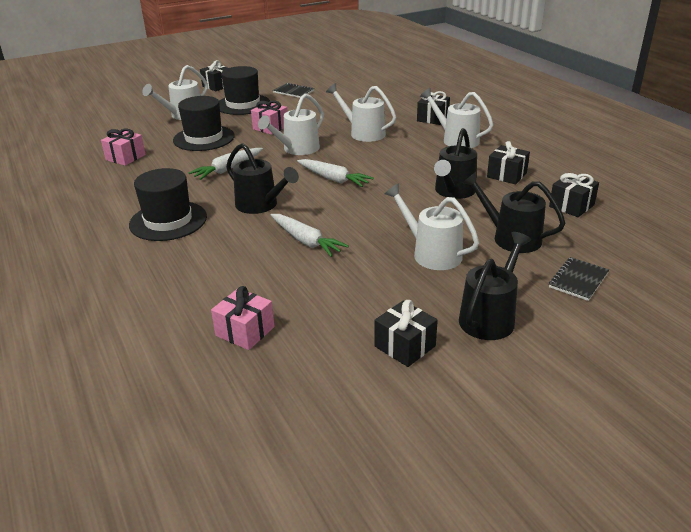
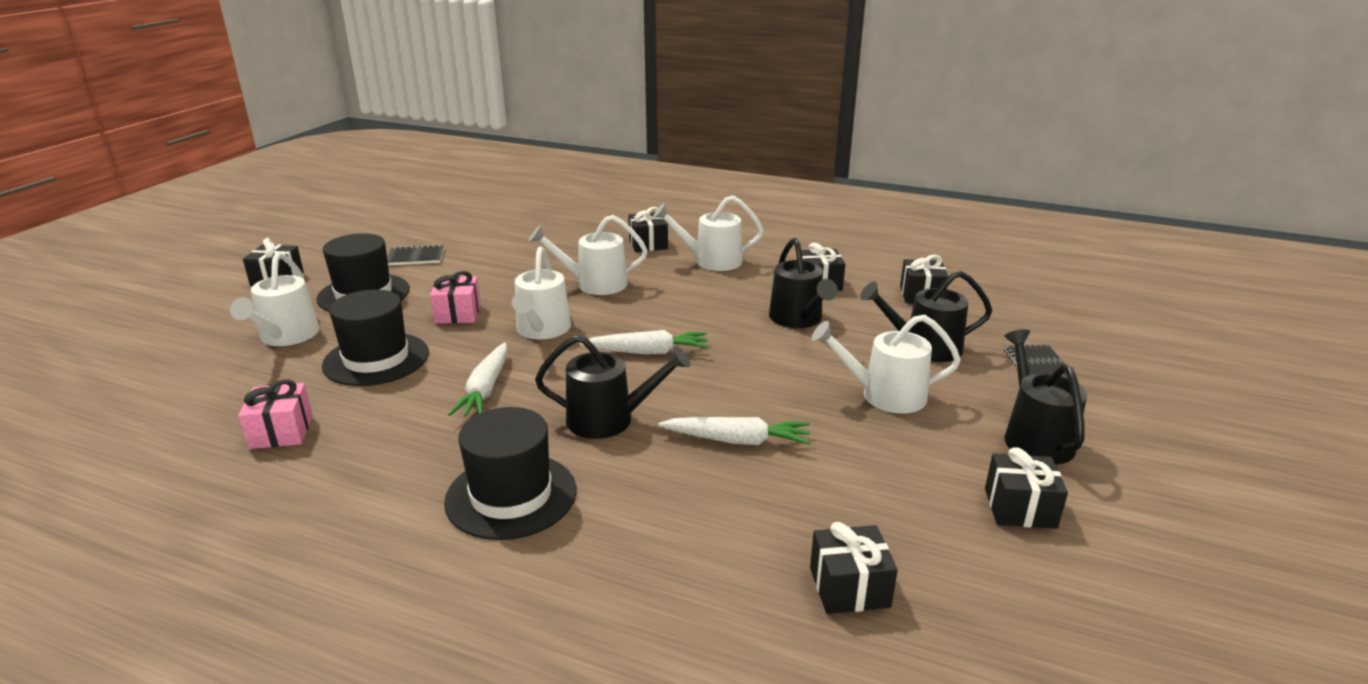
camera: 40 degrees left, 5 degrees down
(245, 331) = (849, 587): pink gift -> black gift

